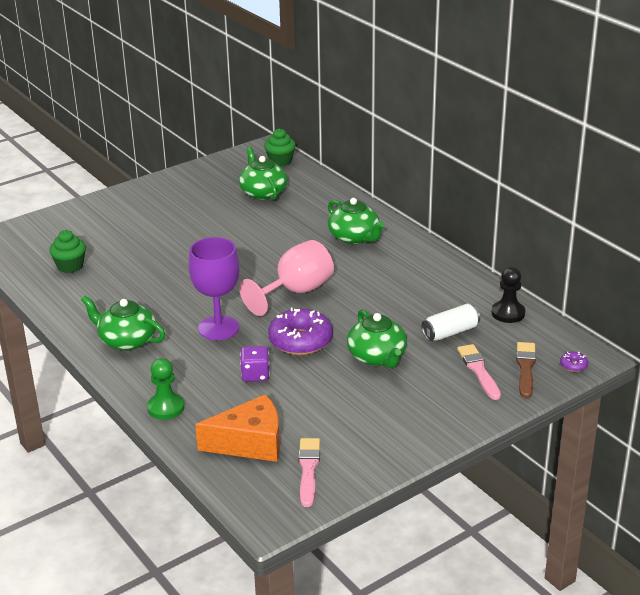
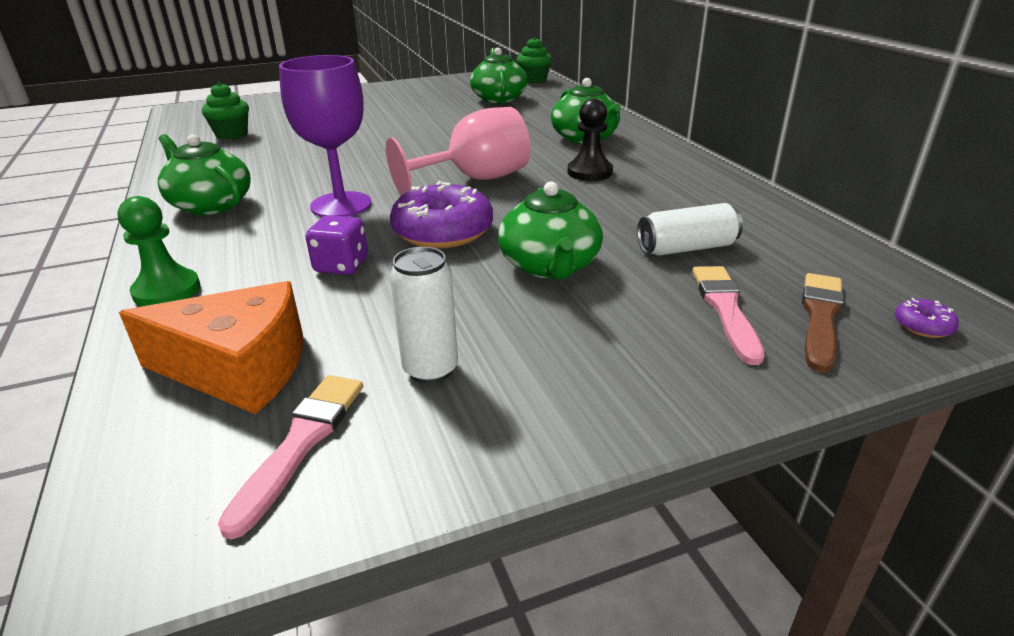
camera: 15 degrees right, 0 degrees up
(346, 427) = (430, 370): none -> white can
(508, 313) = (792, 234): black pawn -> black pawn (589, 172)

